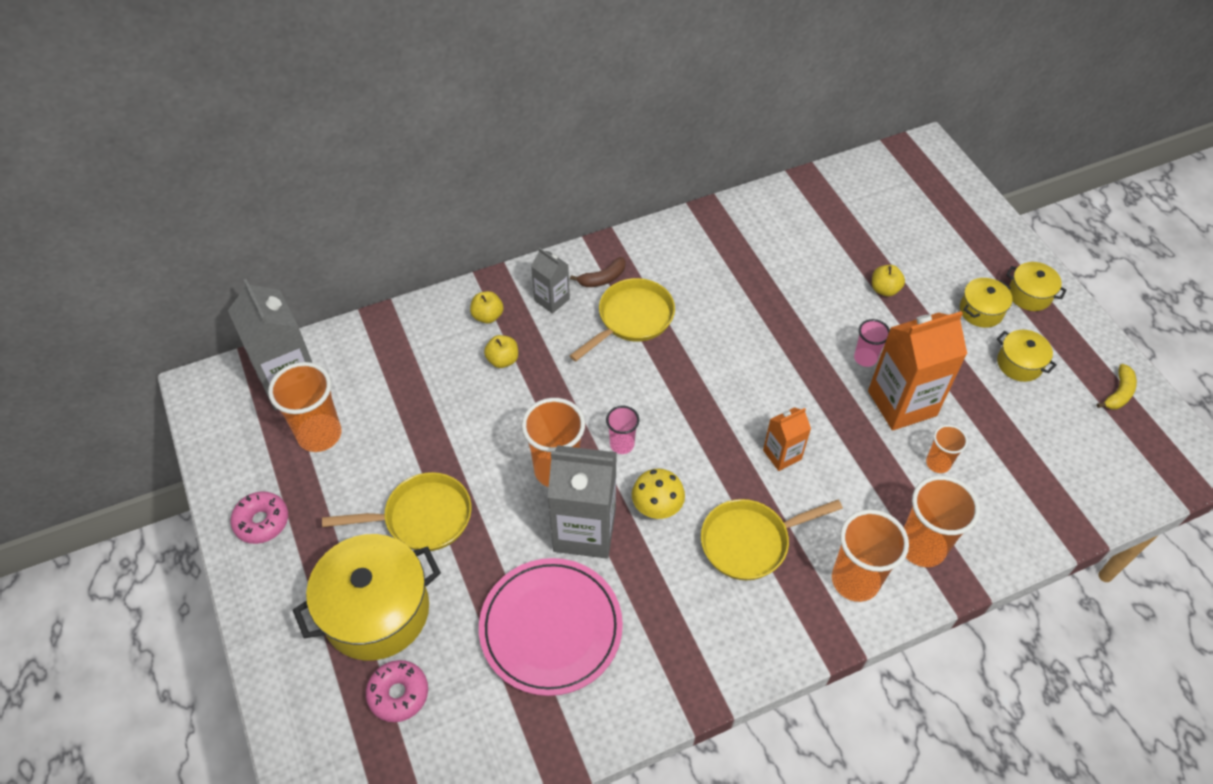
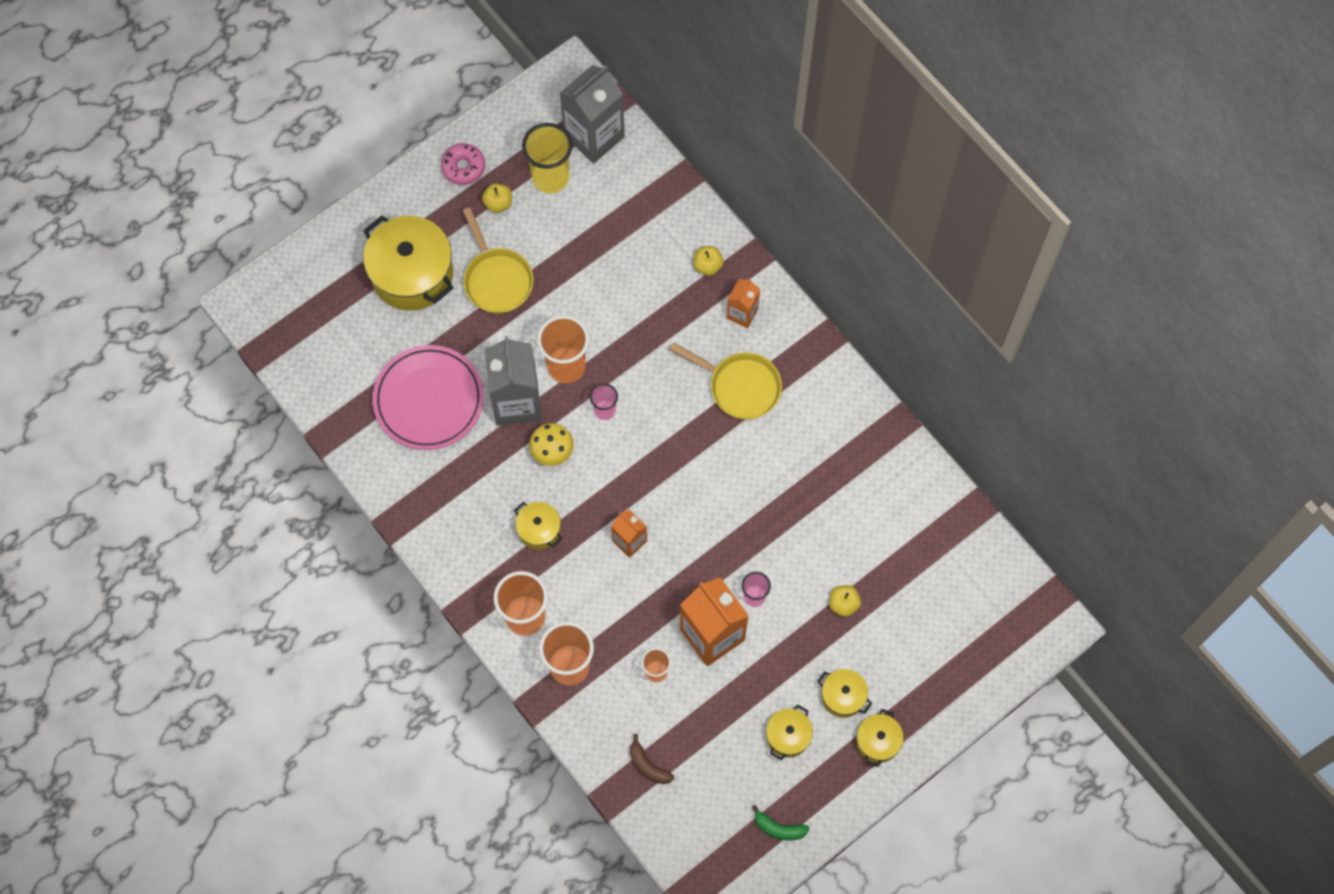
camera: 75 degrees right, 15 degrees up
(319, 434) = (550, 178): orange cup -> yellow cup
(398, 694) = (354, 311): pink donut -> none
(503, 360) = (664, 292): yellow apple -> yellow apple (498, 203)
(552, 299) = (742, 313): grey carton -> orange carton
(602, 278) = (780, 350): brown banana -> brown banana (648, 765)
(750, 542) = (539, 530): yellow pan -> yellow pot
(1118, 393) = (779, 828): yellow banana -> green banana

